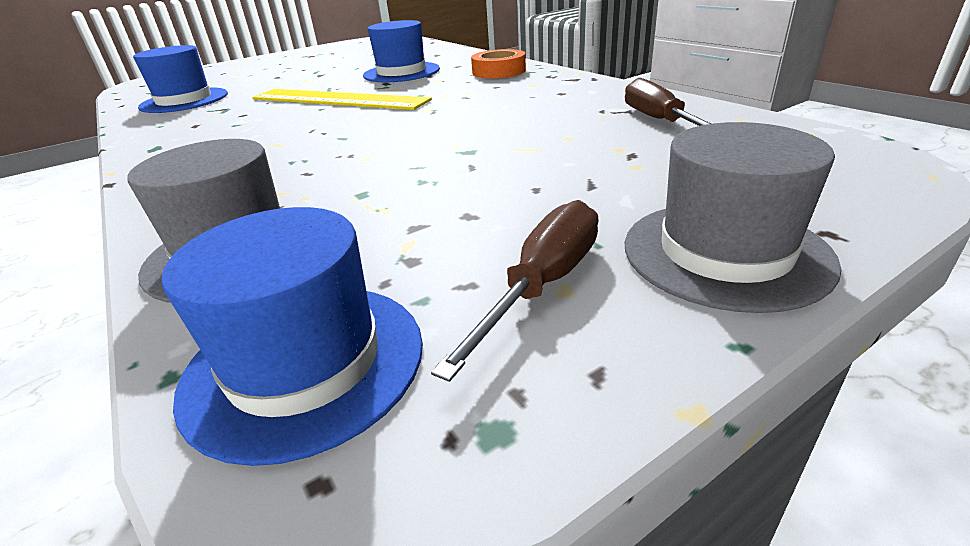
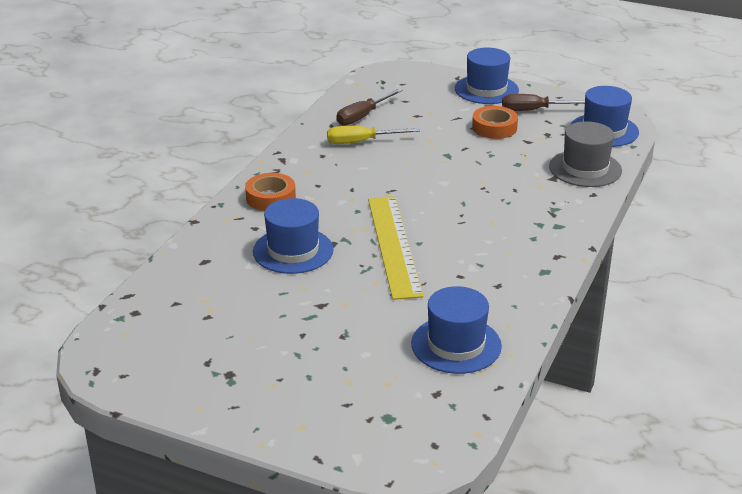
camera: 125 degrees left, 0 degrees up
(510, 208) = (494, 128): none -> orange tape
(574, 111) = (361, 142): none -> yellow screwdriver
(725, 252) = (486, 89): grey hat -> blue hat

